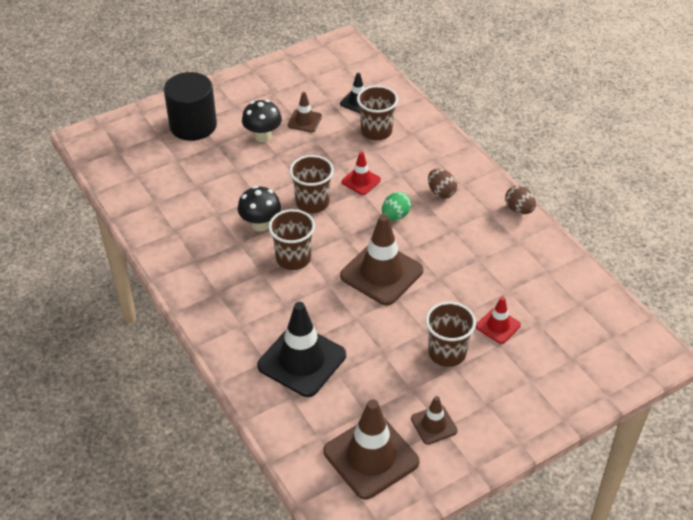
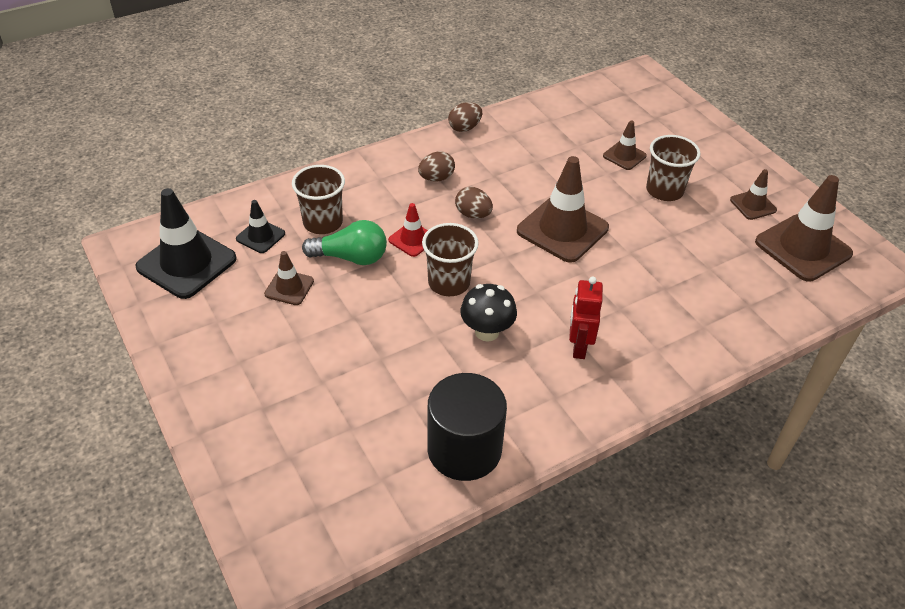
camera: 90 degrees left, 0 degrees up
(193, 125) = (275, 412): black cylinder -> black cylinder (464, 449)
(243, 277) = (578, 347): none -> red robot
(263, 136) = (313, 331): black mushroom -> none
(293, 258) = (544, 301): brown cup -> none
(302, 360) = (697, 295): black traffic cone -> black traffic cone (186, 263)
(338, 149) = (351, 257): none -> green light bulb
(395, 216) = (473, 214): green egg -> brown egg
(498, 326) = (624, 156): red traffic cone -> brown traffic cone

